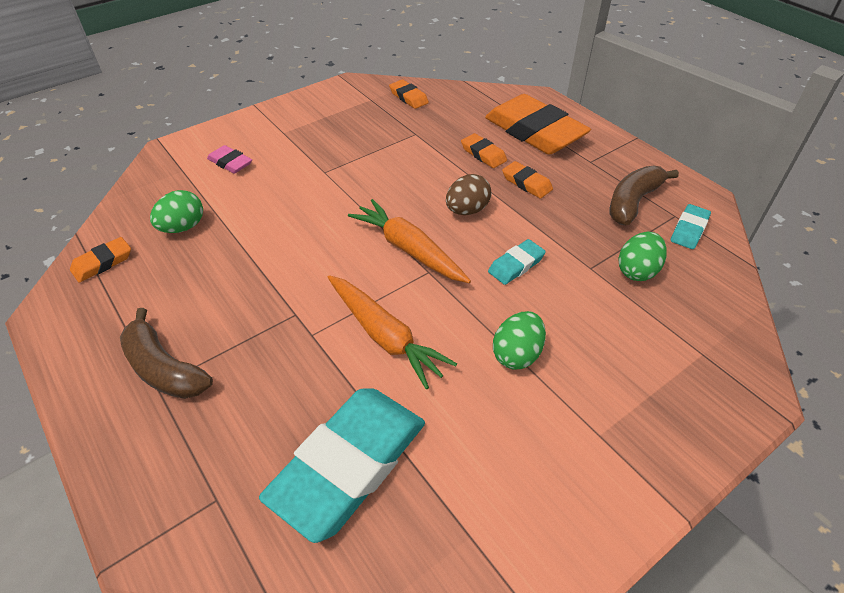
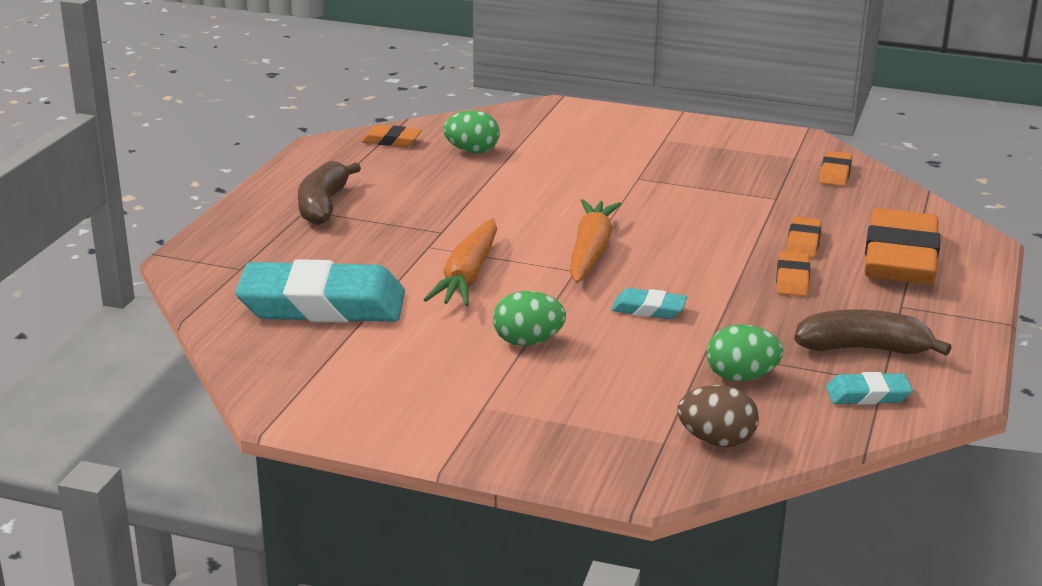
camera: 55 degrees right, 20 degrees down
(230, 163) = (581, 135): pink eraser -> none
(467, 210) = (693, 261): brown egg -> brown egg (716, 441)

